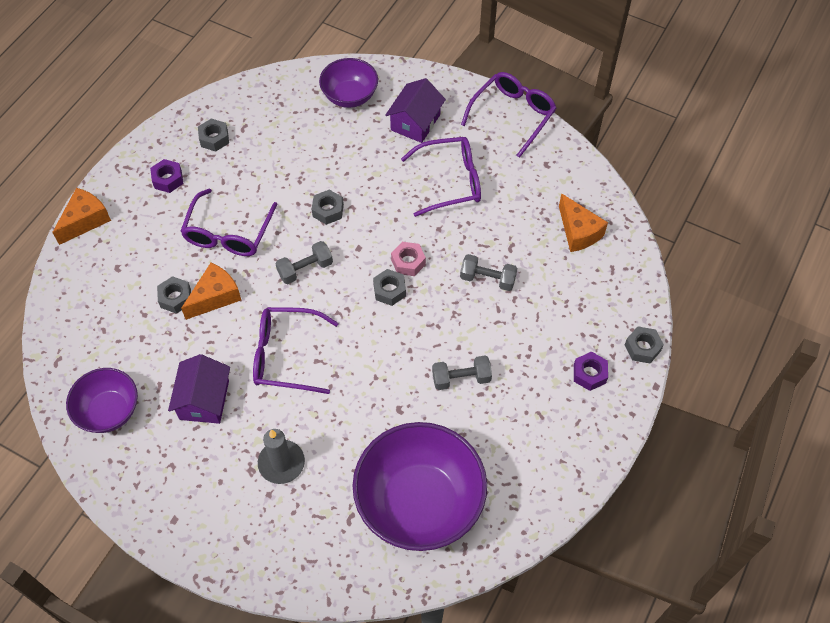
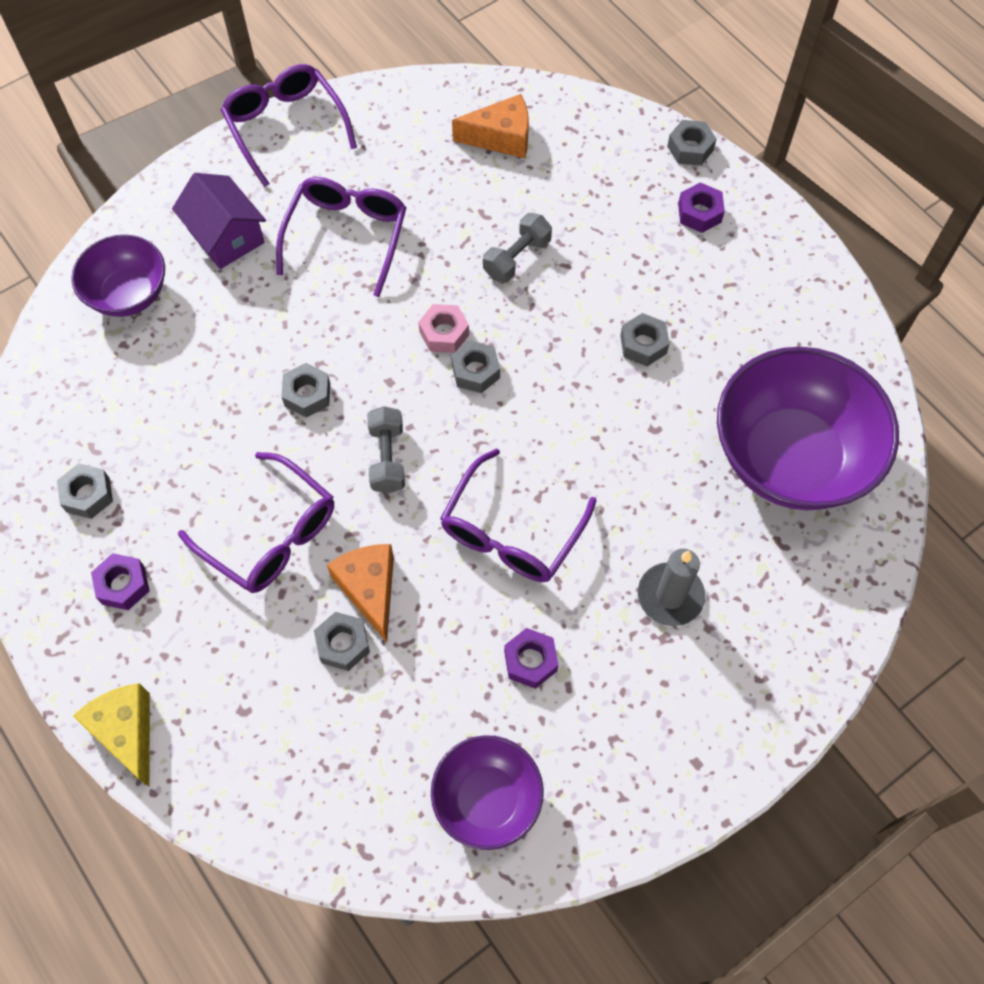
camera: 65 degrees left, 5 degrees up
(85, 220) = (126, 732): orange cheese -> yellow cheese
(204, 400) = (530, 661): purple house -> purple nut
(461, 378) = (643, 344): grey dumbbell -> grey nut

